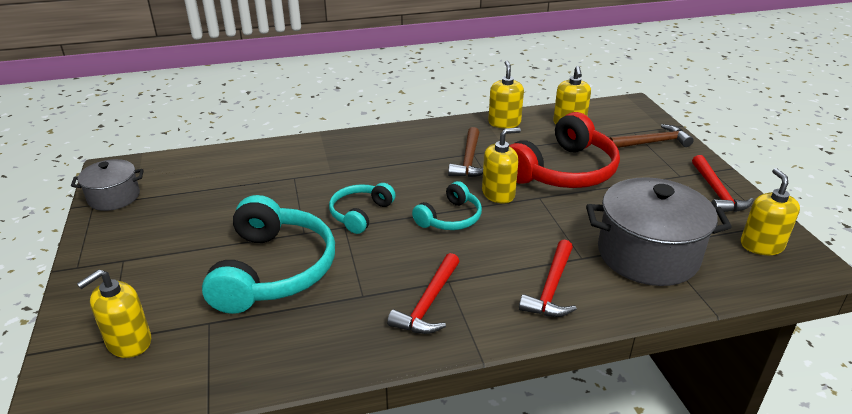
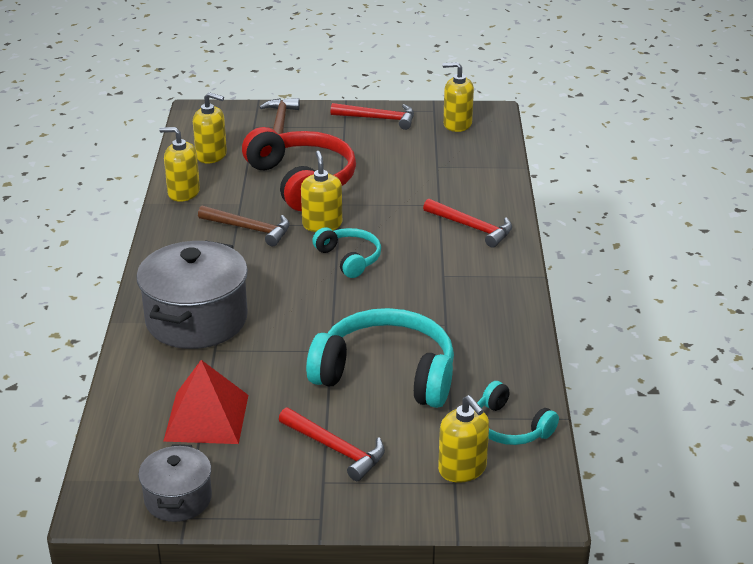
camera: 75 degrees left, 0 degrees up
(208, 190) = (206, 417): none -> red pyramid
(360, 214) = (314, 311): turquoise headphones -> turquoise headphones (510, 427)
(428, 303) = (469, 290): red hammer -> red hammer (336, 449)
(647, 255) = (448, 174): grey pot -> grey pot (196, 320)

